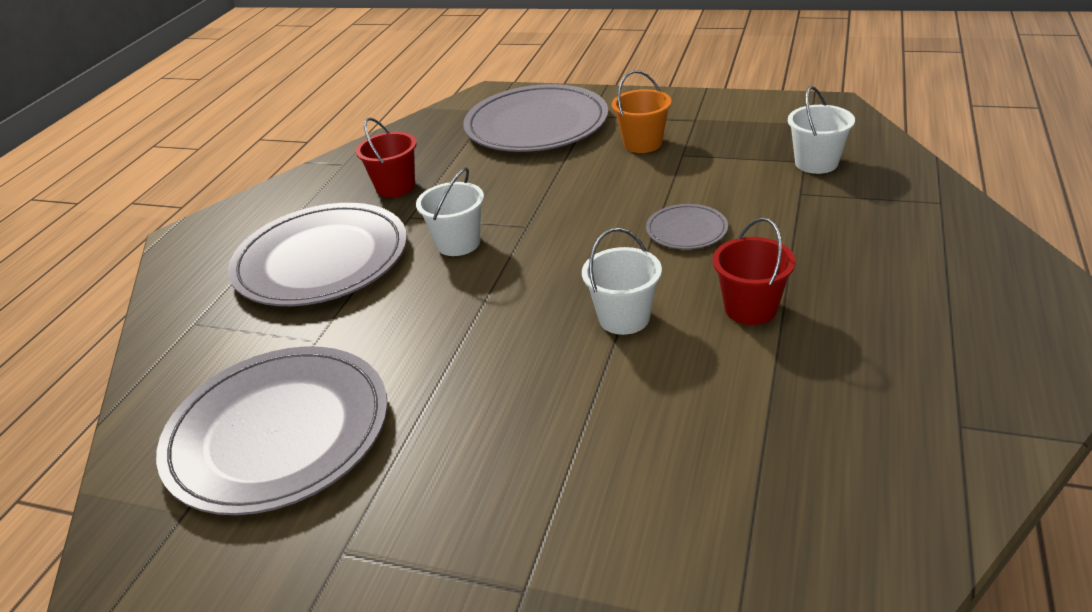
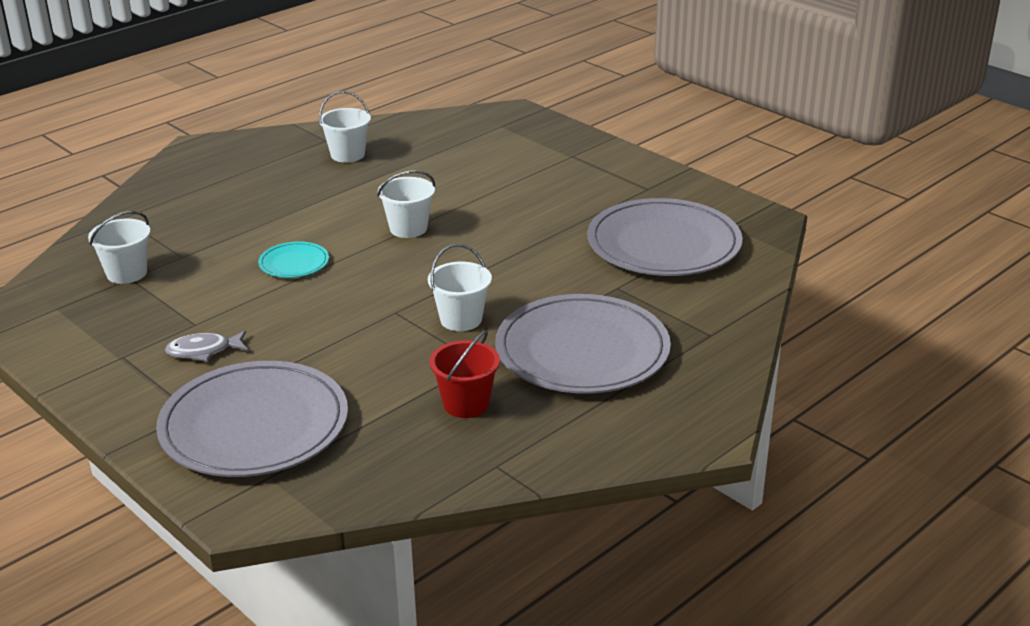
camera: 155 degrees left, 5 degrees down
(642, 143) = (204, 351): orange bucket -> grey fish
(686, 230) = (294, 263): grey plate -> turquoise plate
(750, 308) = (333, 207): red bucket -> none
(878, 408) = (347, 155): none -> white bucket

